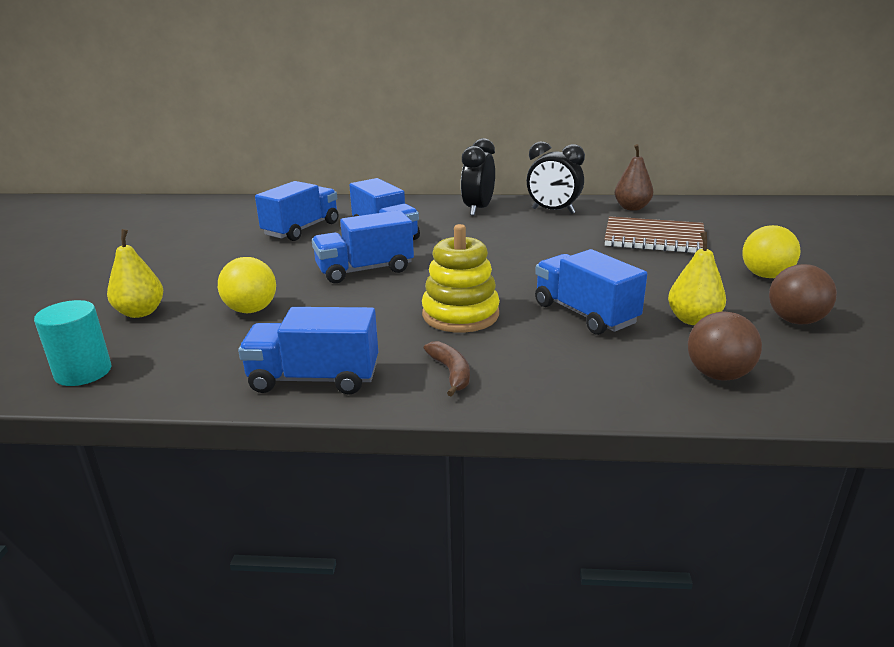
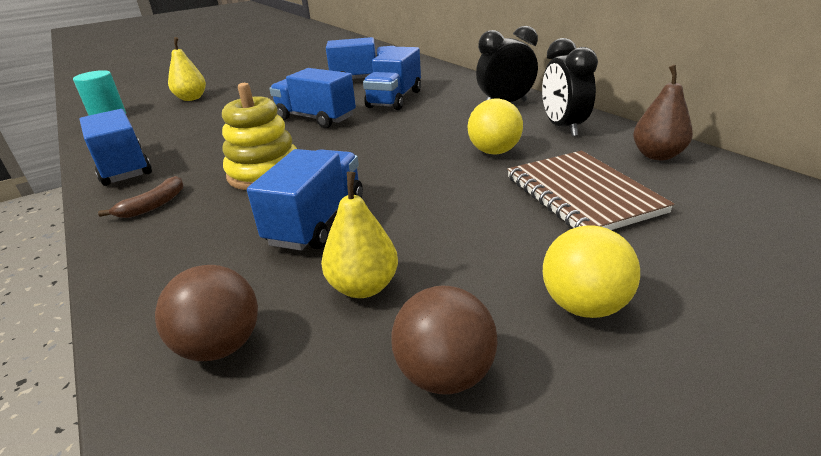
camera: 55 degrees right, 5 degrees up
(251, 310) = (216, 117): yellow ball -> yellow ball (494, 152)

